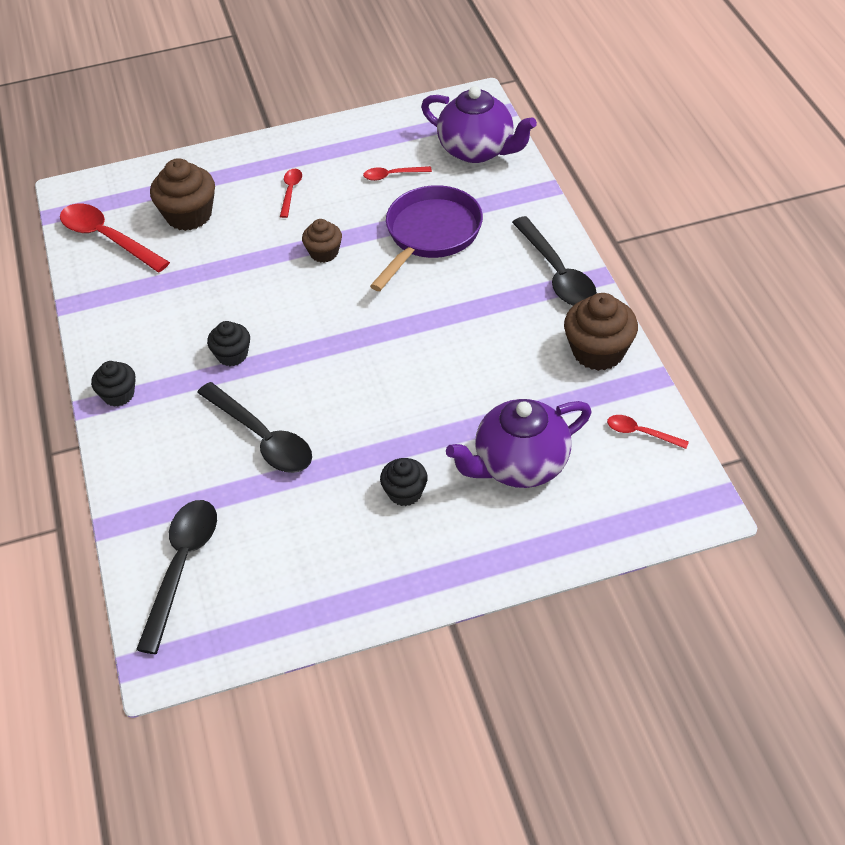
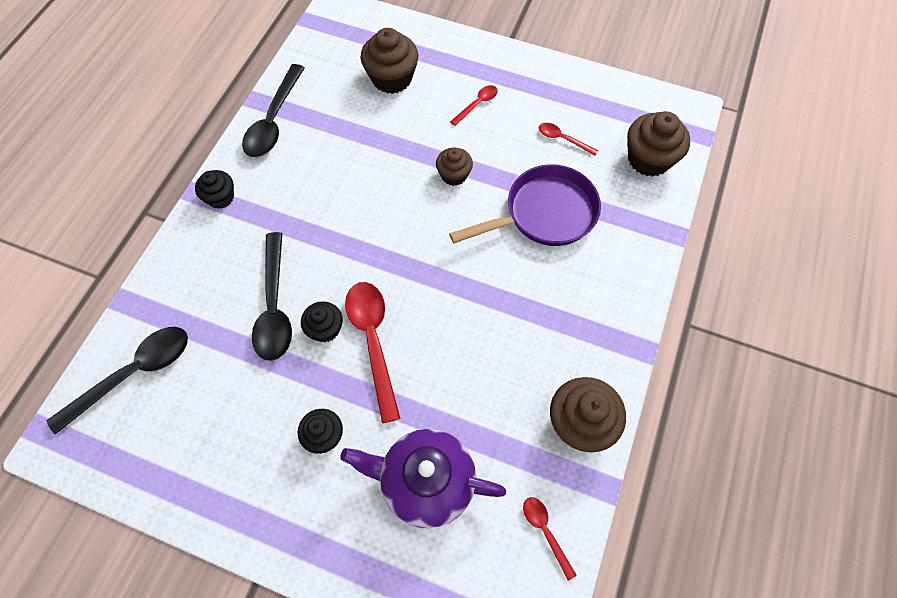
camera: 35 degrees right, 15 degrees up
(107, 238) = (324, 62): red spoon -> red spoon (373, 341)
(232, 355) = (317, 219): black cupcake -> black cupcake (325, 329)
(477, 150) = (649, 159): purple teapot -> brown cupcake
(557, 273) = (612, 321): black spoon -> black spoon (274, 120)

